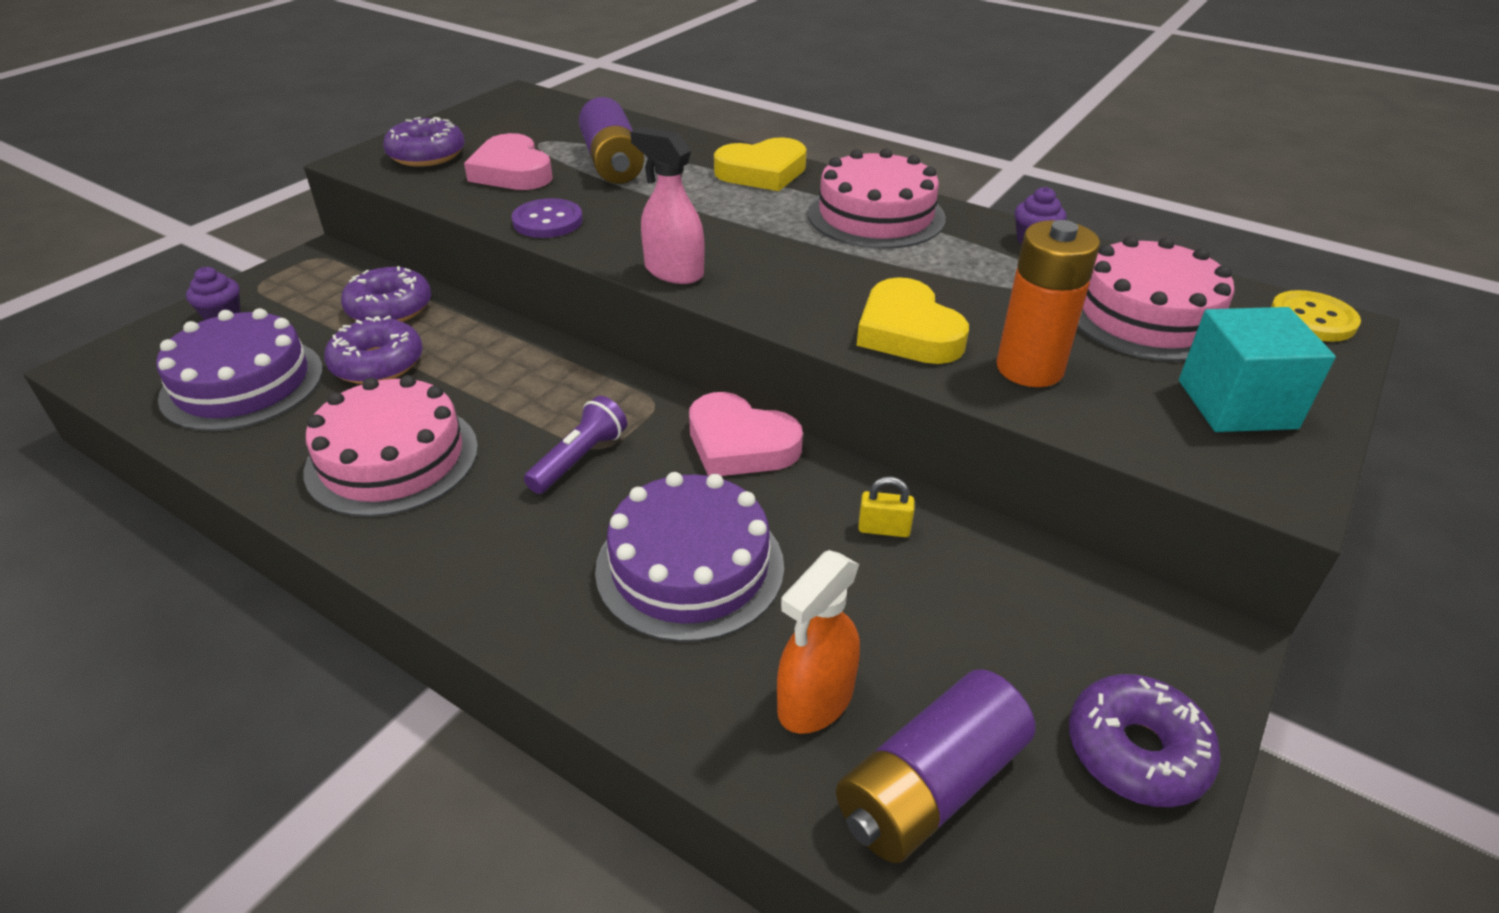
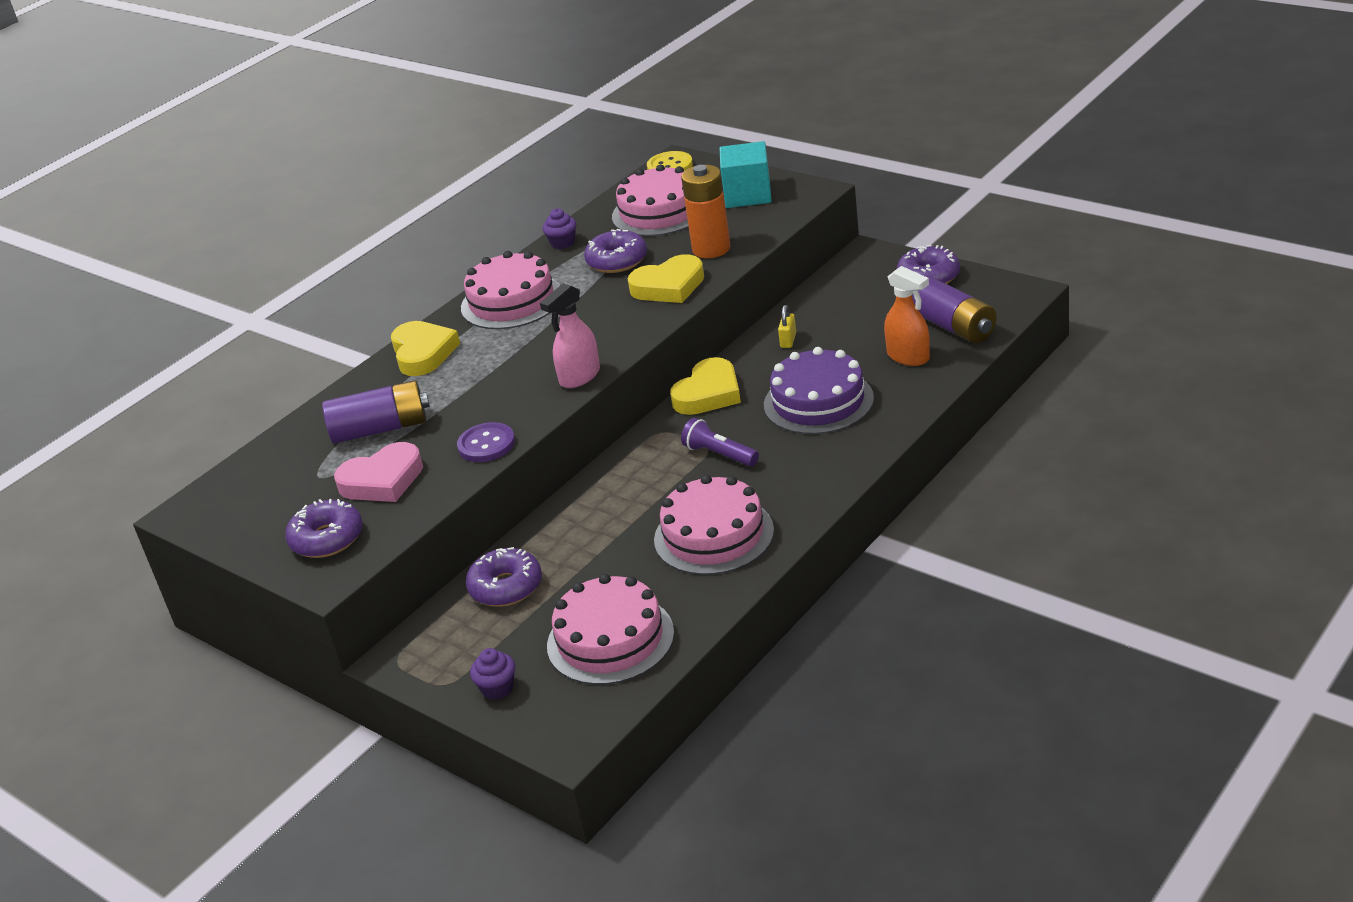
camera: 80 degrees left, 5 degrees down
(242, 383) = (610, 639): purple cake -> pink cake
(377, 364) = (592, 572): purple donut -> purple donut (617, 261)
(740, 444) = (708, 393): pink heart -> yellow heart

